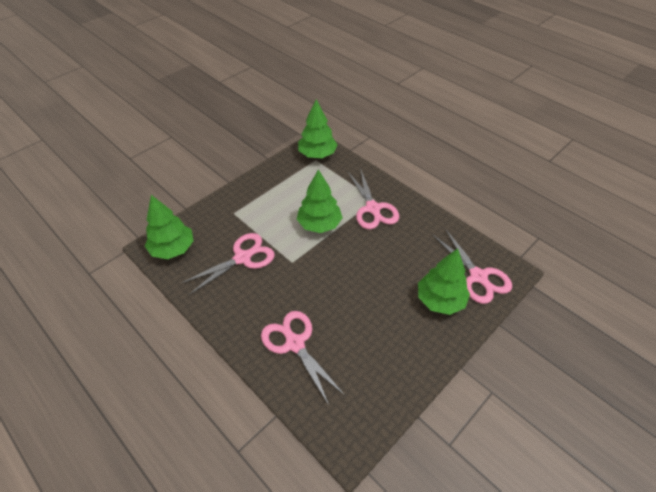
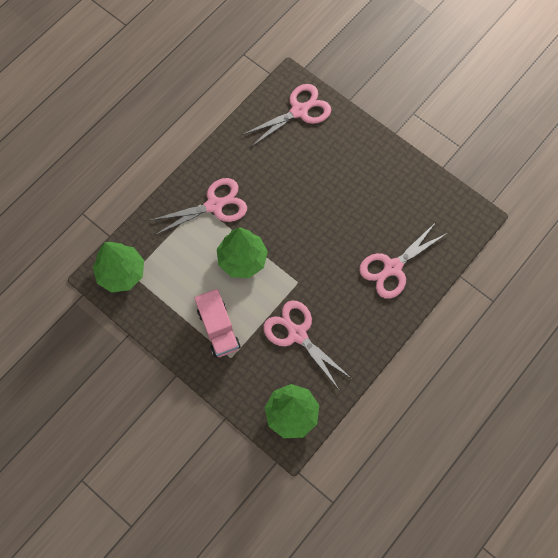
camera: 95 degrees left, 20 degrees up
(260, 206) = (218, 329): none -> pink truck
(440, 300) = (330, 145): green tree -> none

